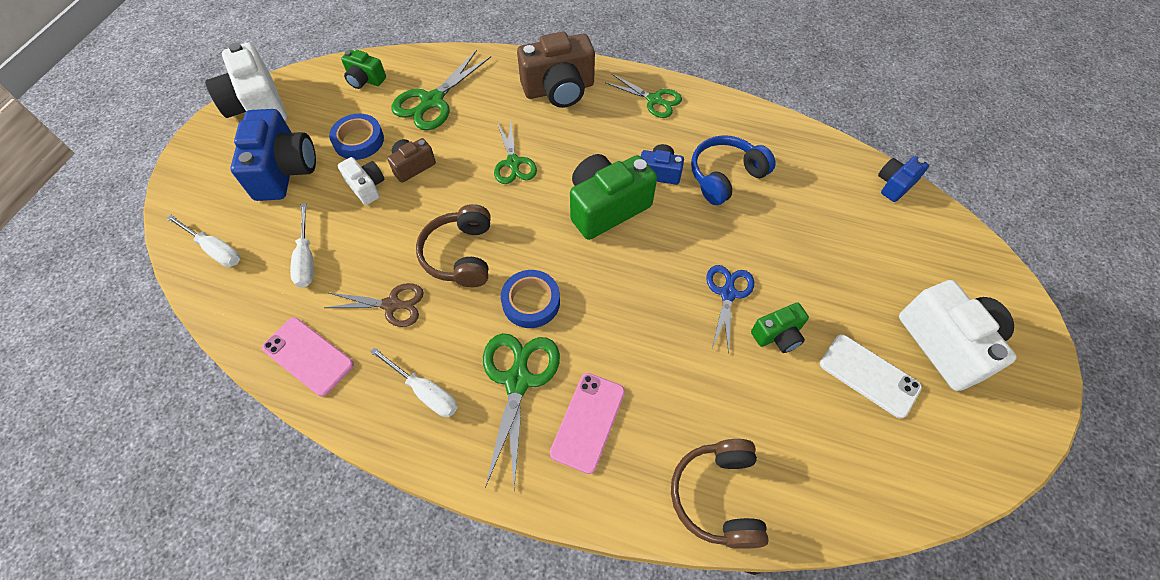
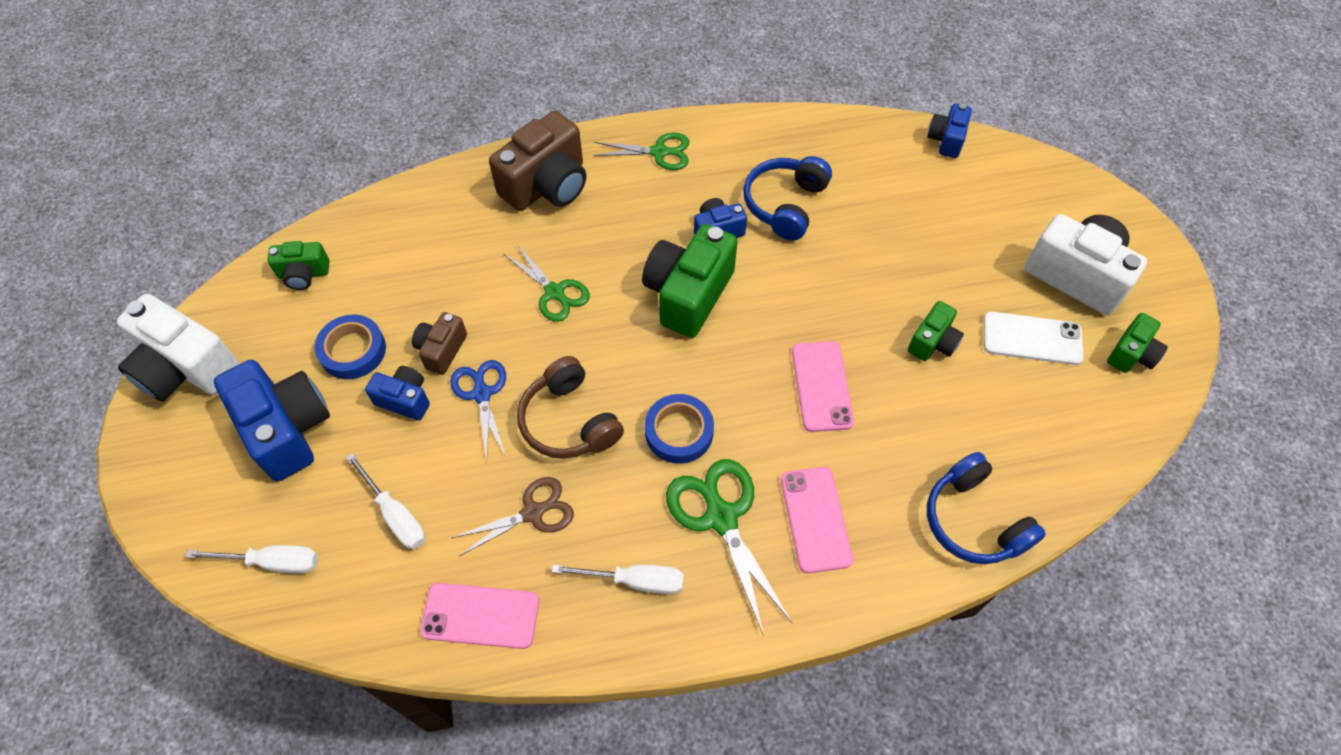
camera: 30 degrees left, 0 degrees up
(367, 187) = (405, 399): white camera -> blue camera
(432, 101) = (408, 264): green scissors -> none
(662, 323) = (821, 386): none -> pink phone
(717, 496) = (973, 520): brown headphones -> blue headphones
(728, 293) = (863, 324): blue scissors -> blue scissors (481, 393)
(957, 435) = (1131, 354): none -> green camera

